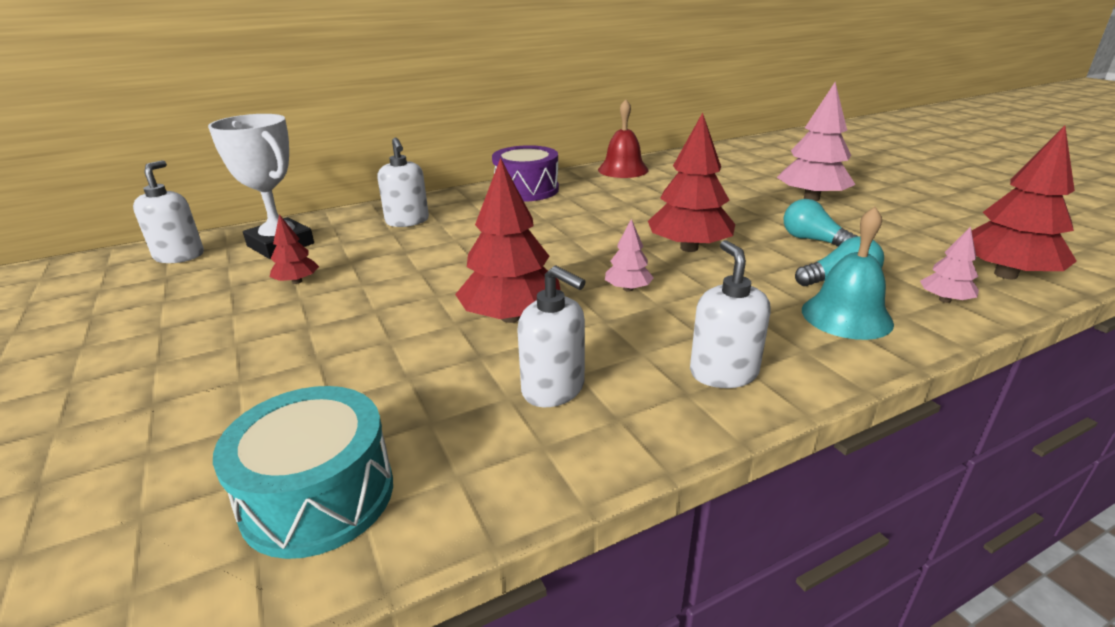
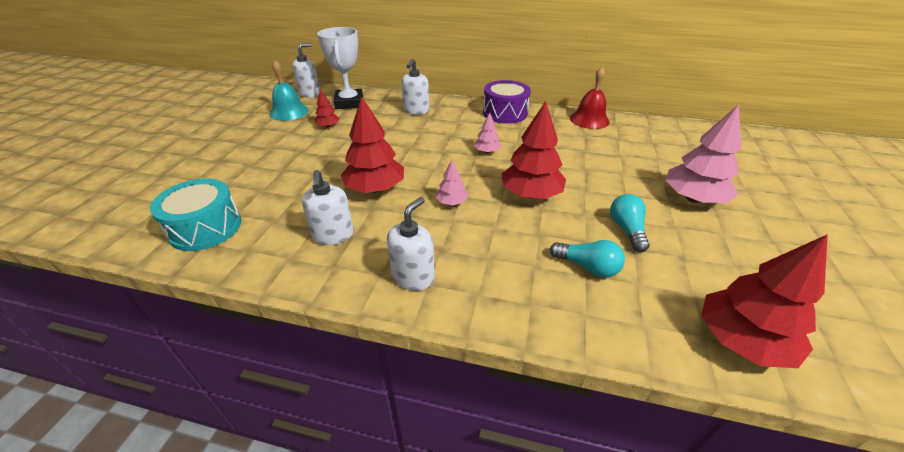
camera: 40 degrees right, 10 degrees up
(846, 316) = (543, 291): turquoise bell -> turquoise bell (289, 112)
(944, 300) = (639, 324): pink tree -> pink tree (487, 151)

